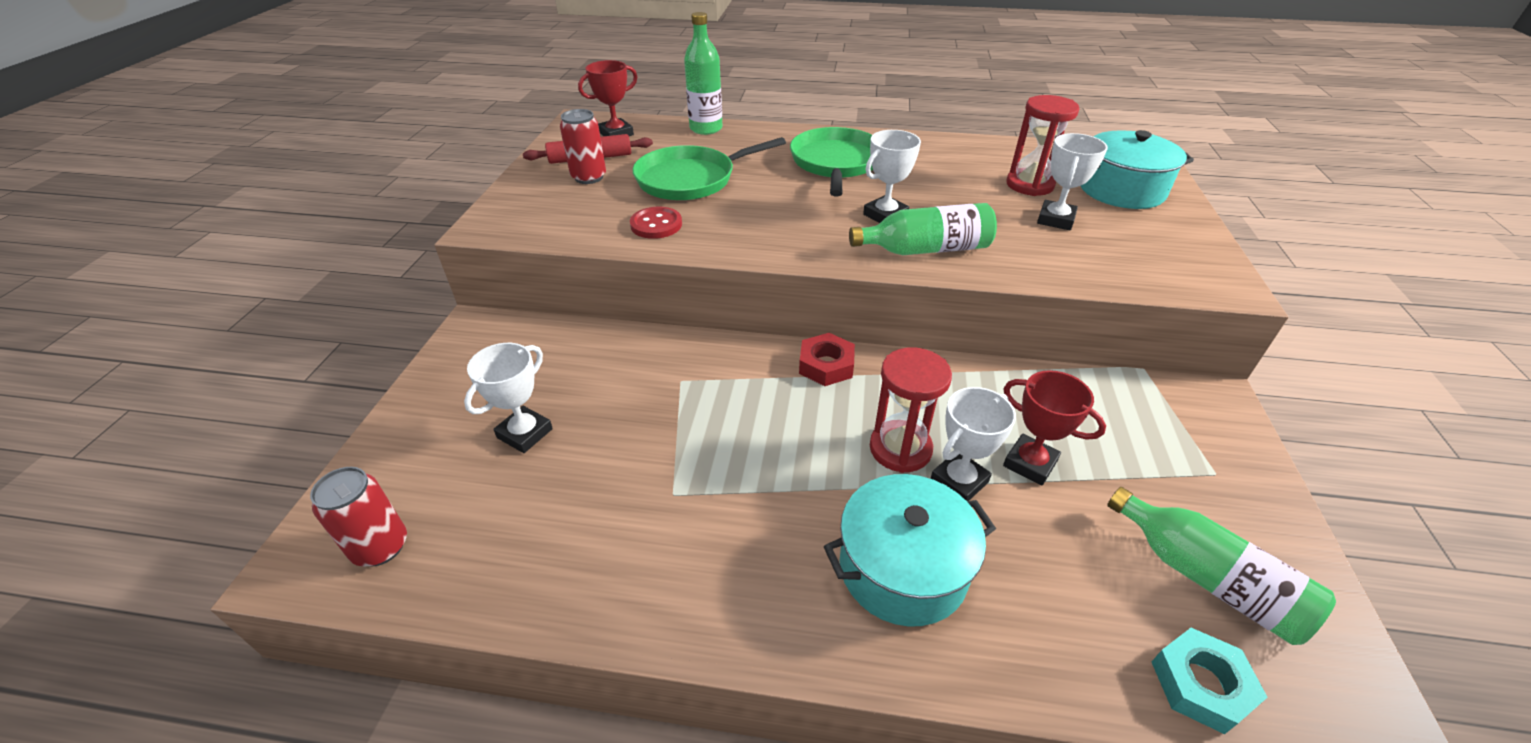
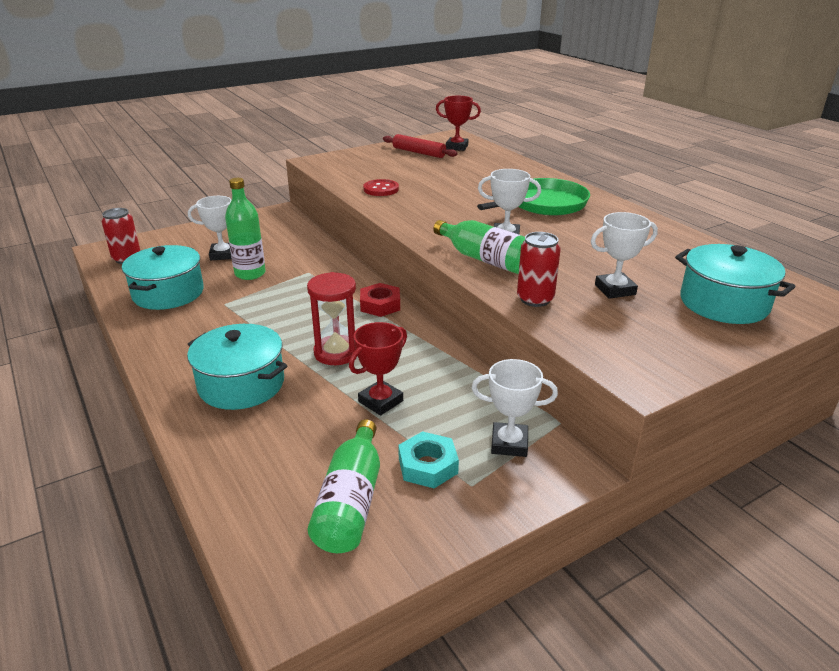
camera: 50 degrees right, 10 degrees down
(568, 542) = (168, 293): none -> turquoise pot
(589, 177) = (398, 160): red can -> red can (535, 299)
(690, 179) = (443, 179): green pan -> none
(706, 128) = (510, 161): green bottle -> green bottle (250, 273)
(959, 481) = (332, 381): white trophy -> white trophy (509, 444)
(1029, 185) = (651, 268): red hourglass -> none
(1030, 463) = (380, 401): red trophy -> red trophy turned 45 degrees clockwise
(1201, 684) = (252, 516): turquoise nut -> turquoise nut (428, 465)

